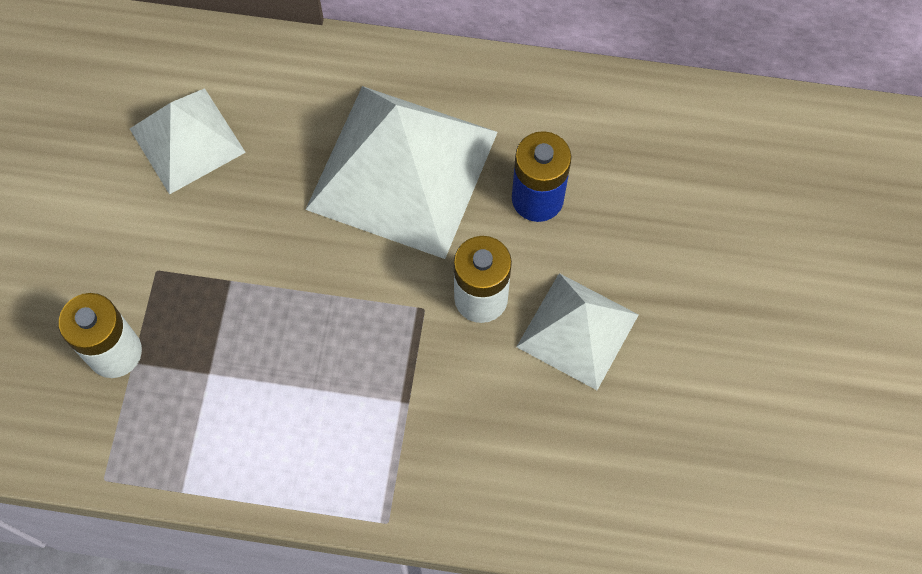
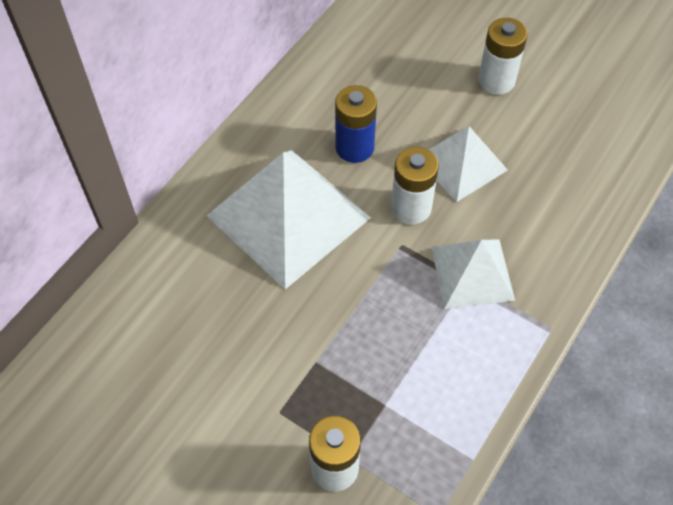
camera: 65 degrees left, 10 degrees down
(187, 140) = (179, 348): white pyramid -> white pyramid (472, 273)
(738, 324) = (496, 81): none -> white battery

